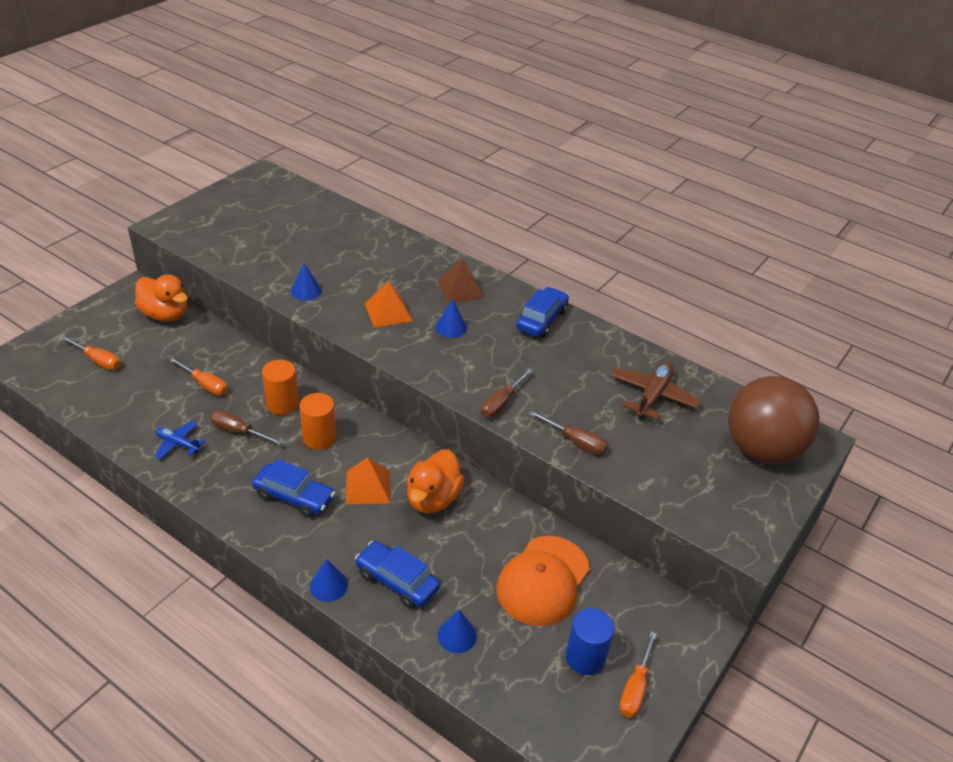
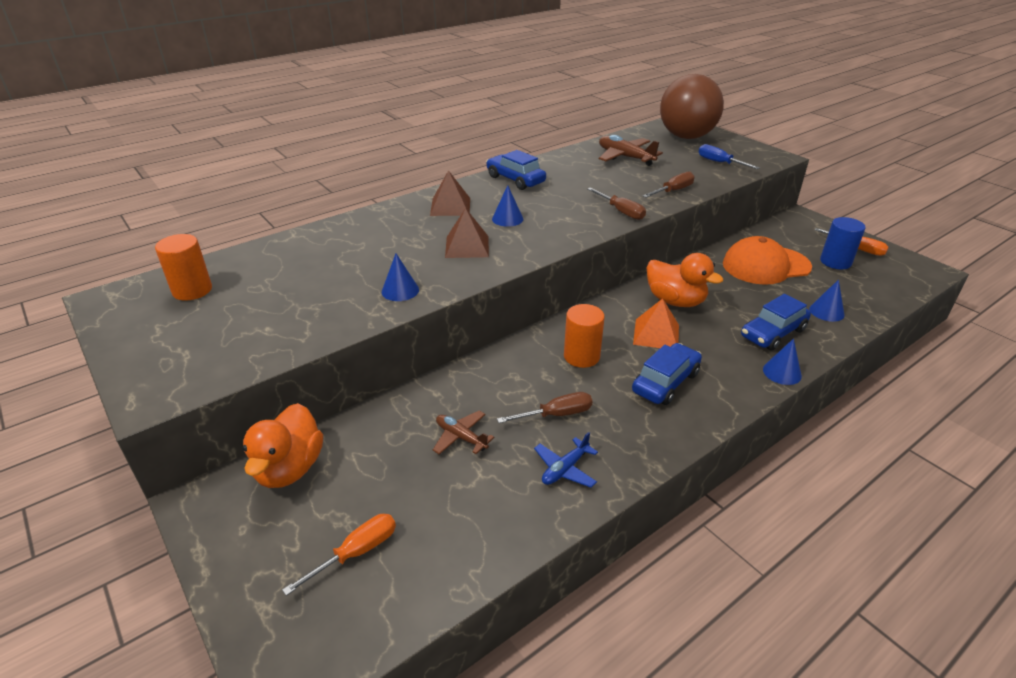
camera: 70 degrees left, 5 degrees down
(165, 315) = (289, 468): orange duck -> orange duck turned 135 degrees clockwise
(205, 384) = (461, 437): orange screwdriver -> brown plane
(238, 432) = (556, 414): brown screwdriver -> brown screwdriver turned 150 degrees counterclockwise
(282, 404) = (519, 376): orange cylinder -> orange cylinder (192, 290)
(388, 312) = (467, 246): orange pyramid -> brown pyramid
(543, 580) = (765, 265): orange cap -> orange cap turned 120 degrees clockwise
(688, 484) = (719, 163): none -> blue screwdriver

